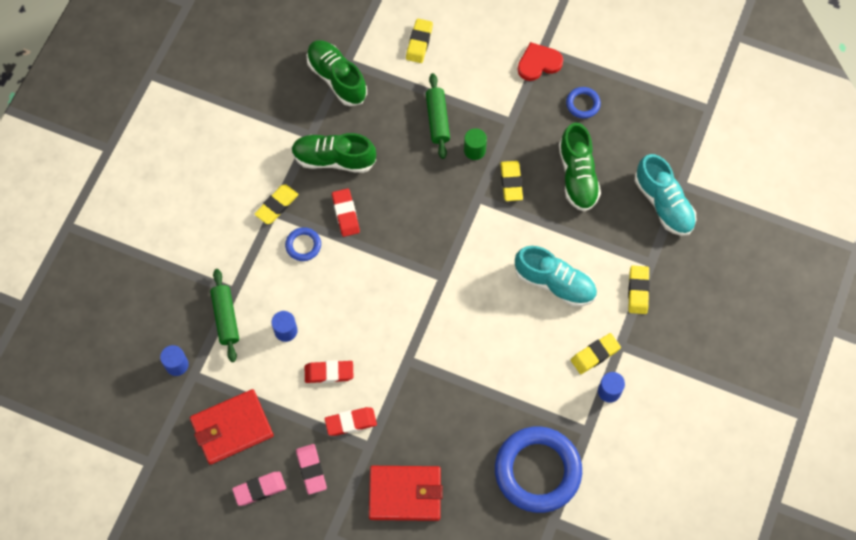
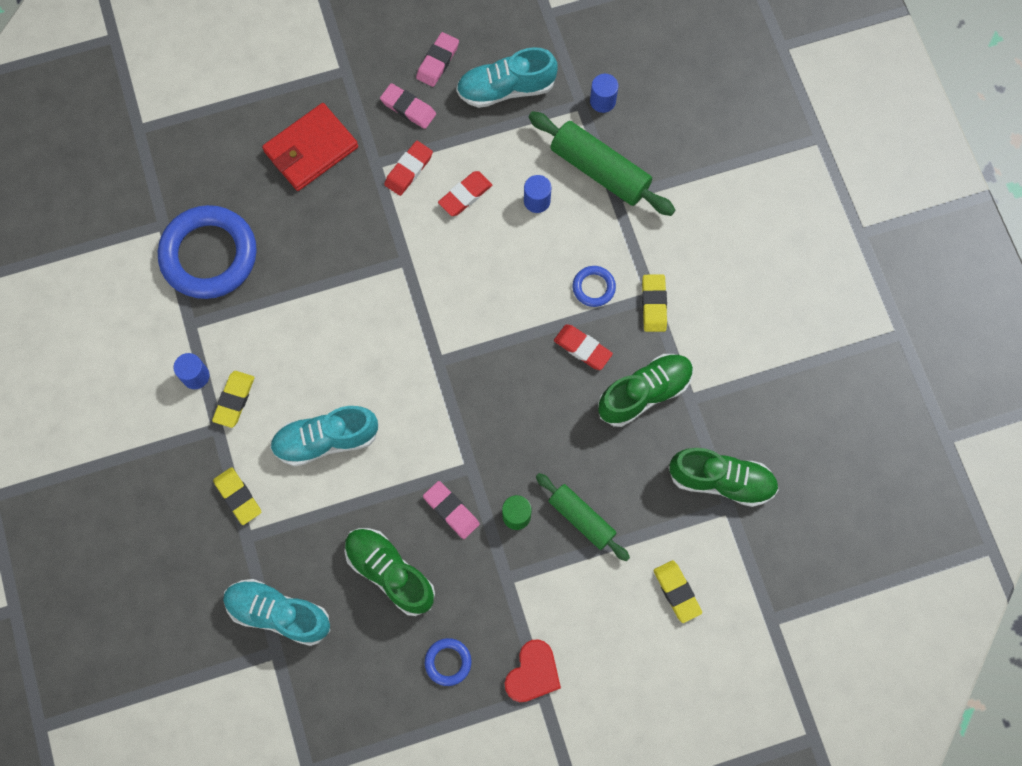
camera: 140 degrees right, 5 degrees up
(226, 318) = (600, 170): green rolling pin -> green rolling pin, size x1.54
(232, 428) = (506, 89): red wallet -> turquoise shoe
(511, 182) = (451, 511): yellow eraser -> pink eraser

